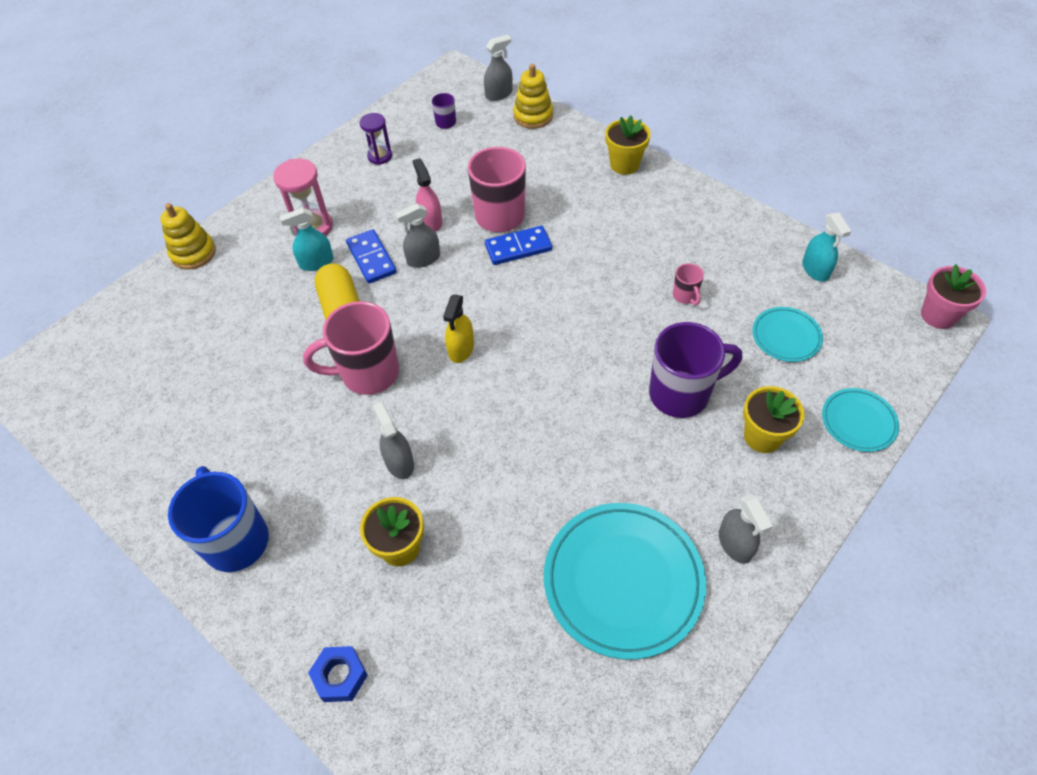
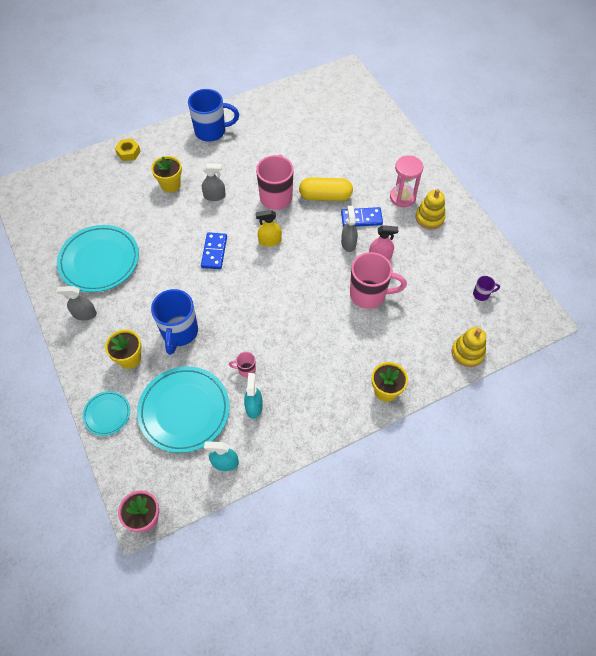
camera: 110 degrees right, 5 degrees up
(193, 253) = (405, 141): yellow stacking toy -> yellow stacking toy (429, 218)
(316, 262) = (371, 193): turquoise spray bottle -> turquoise spray bottle (254, 406)
(340, 676) = (128, 152): blue nut -> yellow nut
(380, 156) = (457, 246): purple hourglass -> none
(461, 349) = (270, 241): yellow spray bottle -> yellow spray bottle turned 45 degrees counterclockwise
(499, 94) = (504, 339): grey spray bottle -> none
(518, 248) = (333, 294): blue domino -> blue domino (214, 252)
(681, 394) = (179, 332): purple mug -> blue mug
(786, 336) = (184, 410): turquoise plate -> turquoise plate, size x1.94

